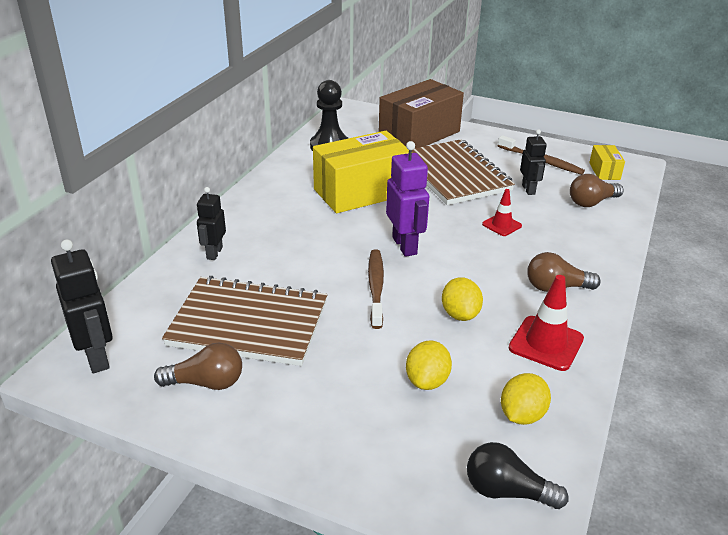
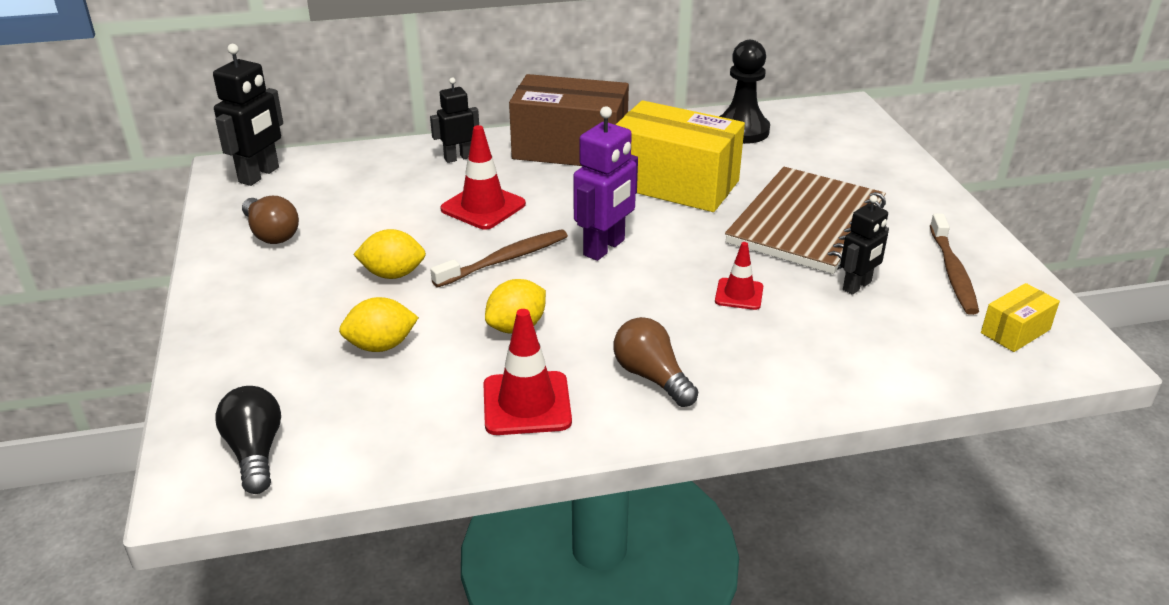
camera: 55 degrees right, 0 degrees up
(249, 324) = (371, 218): brown notebook -> none
(297, 269) = (483, 207): none -> red traffic cone
(419, 134) = (866, 168): brown box -> brown box (570, 149)
(522, 415) = (381, 425): yellow lemon -> yellow lemon (393, 274)
(592, 202) = (904, 345): brown light bulb -> none

